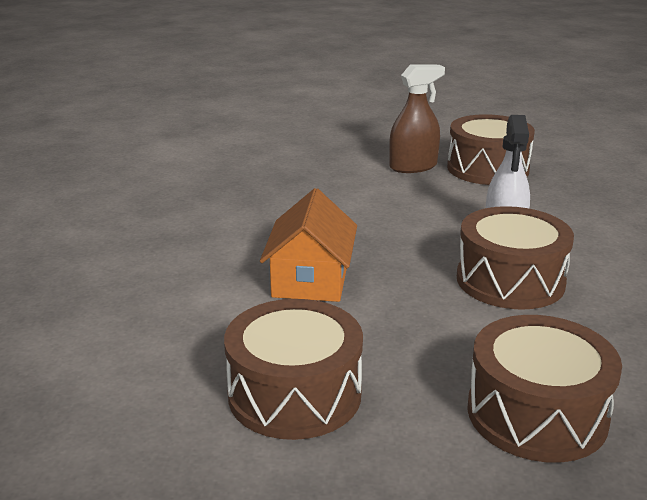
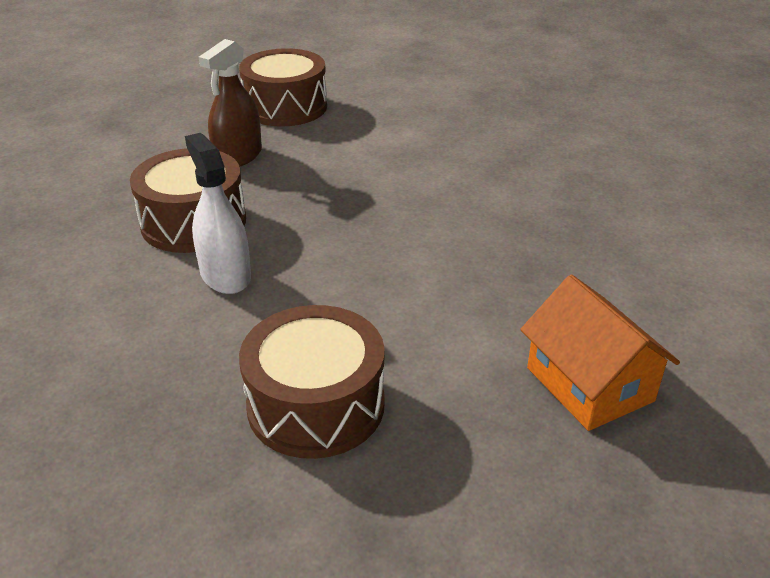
camera: 145 degrees right, 10 degrees up
(310, 279) = (357, 167): orange house -> orange house (589, 384)
(413, 166) = (422, 361): brown spray bottle -> brown spray bottle (238, 156)
(536, 414) = (138, 139): brown drum -> none

